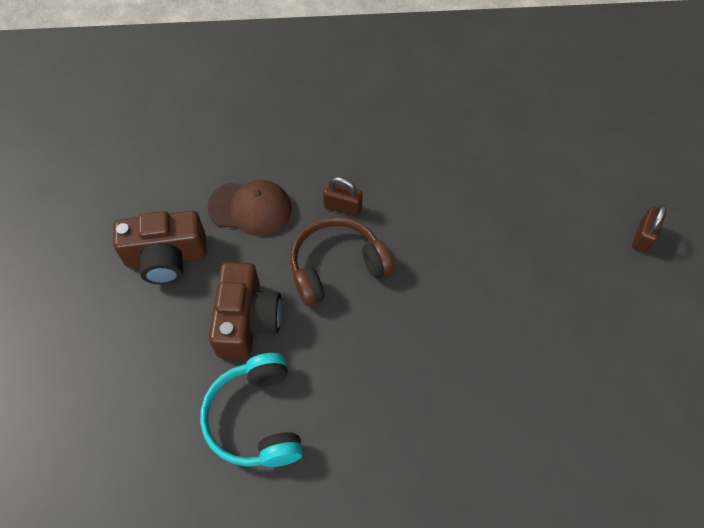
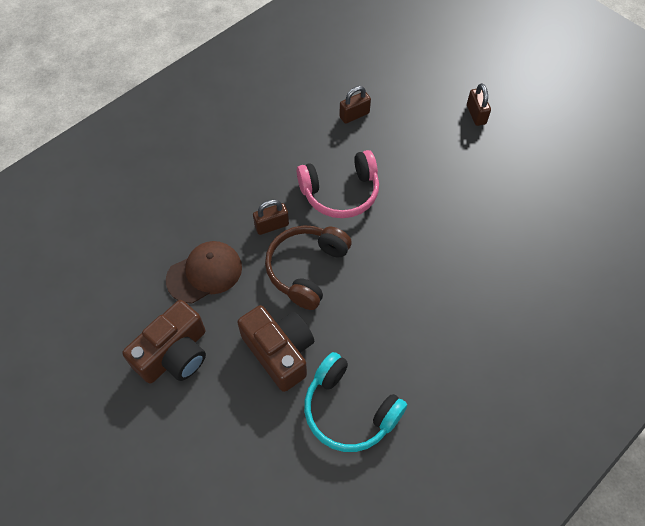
camera: 40 degrees left, 0 degrees up
(432, 220) = (340, 192): none -> pink headphones
(512, 158) = (354, 115): none -> brown padlock

